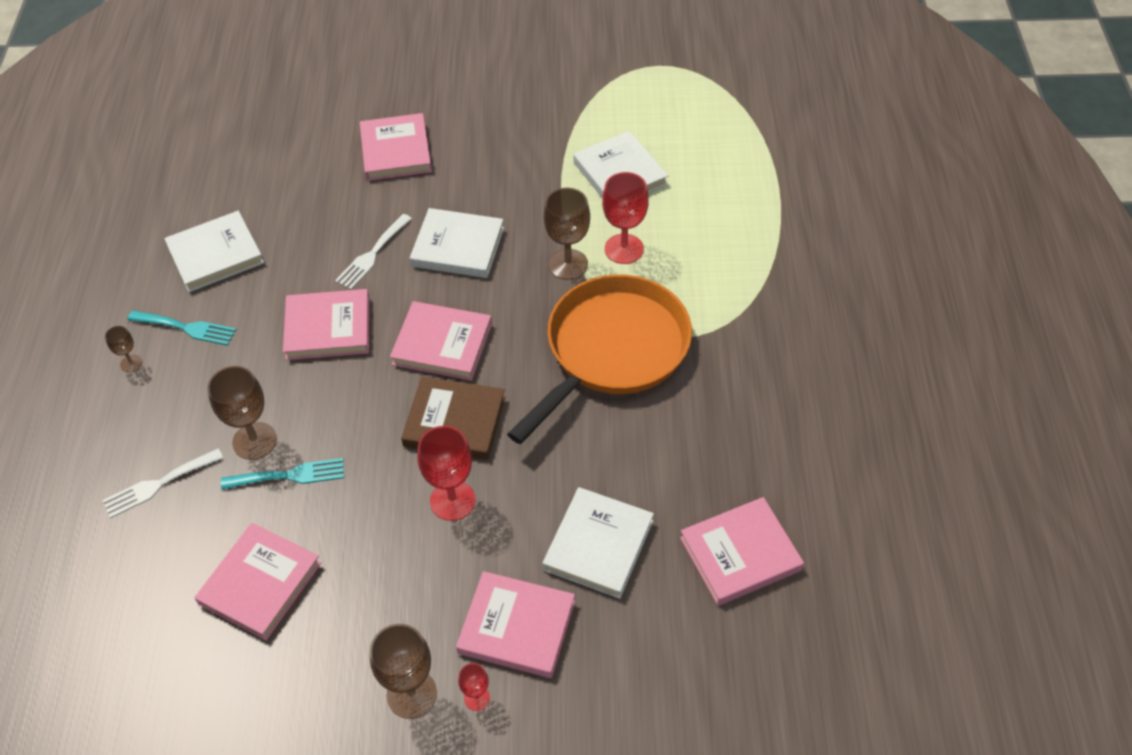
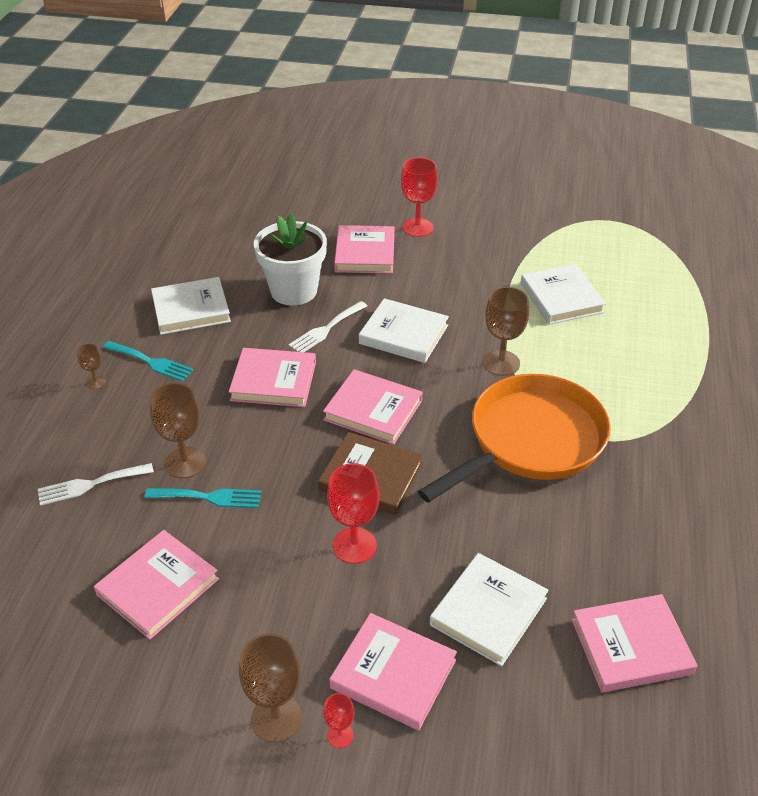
camera: 10 degrees right, 10 degrees down
(326, 212) = (294, 291): none -> white flower pot
(624, 249) = (555, 358): red goblet -> red goblet (417, 227)

